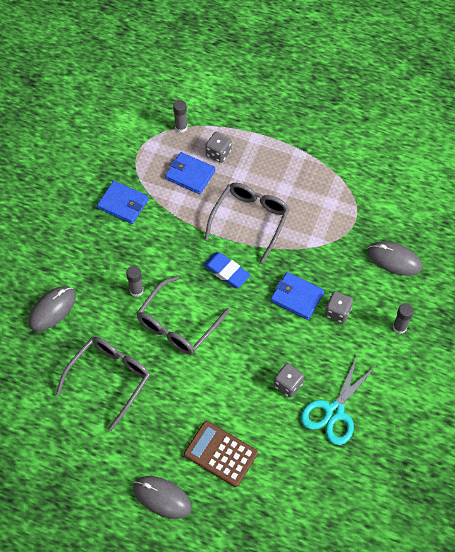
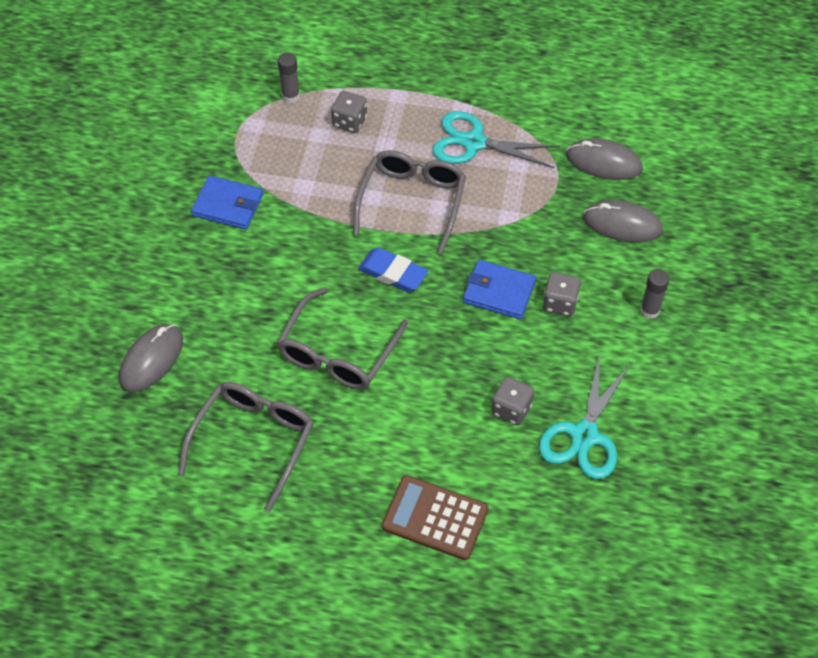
camera: 10 degrees left, 5 degrees down
(136, 290) = (269, 316): grey glue stick -> none
(162, 498) = (362, 593): grey mouse -> grey mouse (603, 162)
(190, 175) = (315, 154): blue wallet -> none
(302, 182) = (473, 142): none -> turquoise scissors

